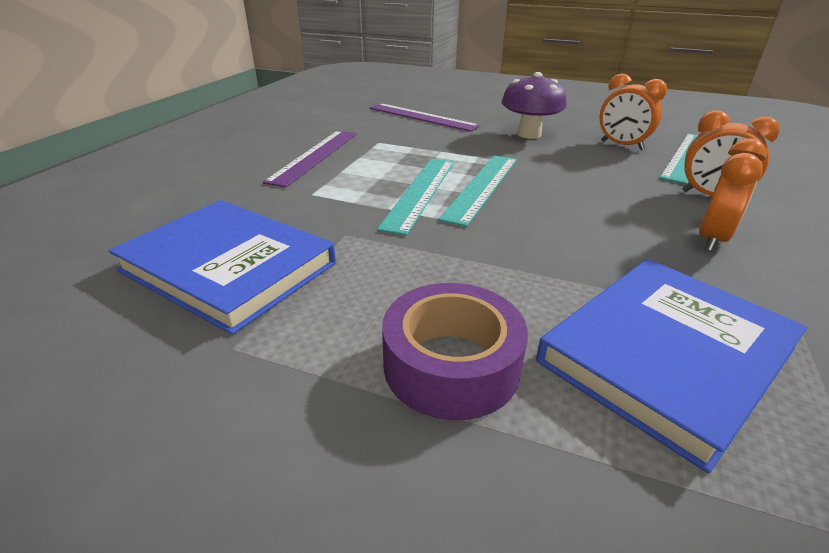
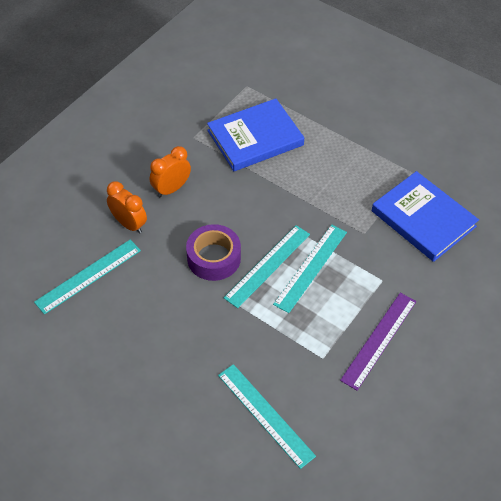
camera: 165 degrees left, 20 degrees up
(422, 117) = (265, 415): purple ruler -> turquoise ruler
(451, 365) = (334, 150): purple tape -> purple tape (214, 258)
(529, 134) = (183, 346): purple mushroom -> none
(622, 145) = (120, 306): orange clock -> none

